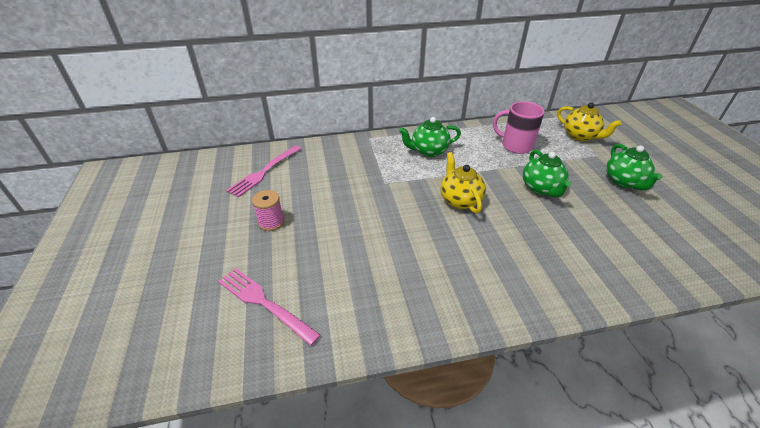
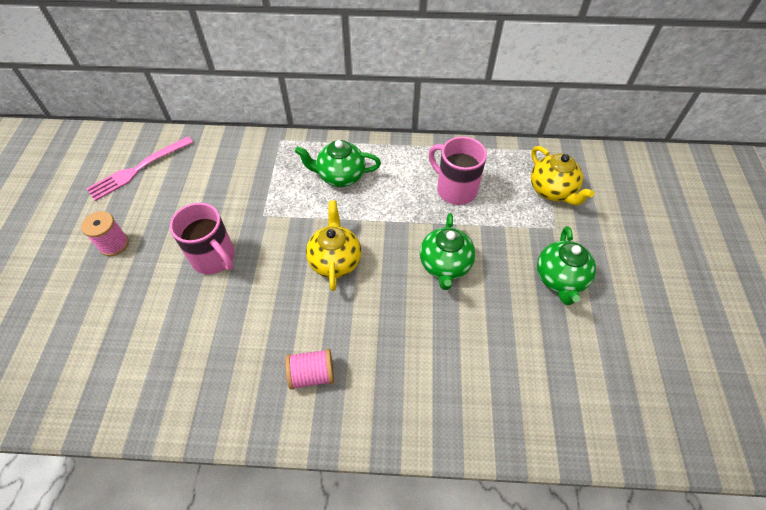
camera: 15 degrees right, 15 degrees up
(263, 303) = (62, 347): pink fork -> none
(363, 216) = (214, 258): none -> pink mug
(492, 275) = (312, 374): none -> pink spool

